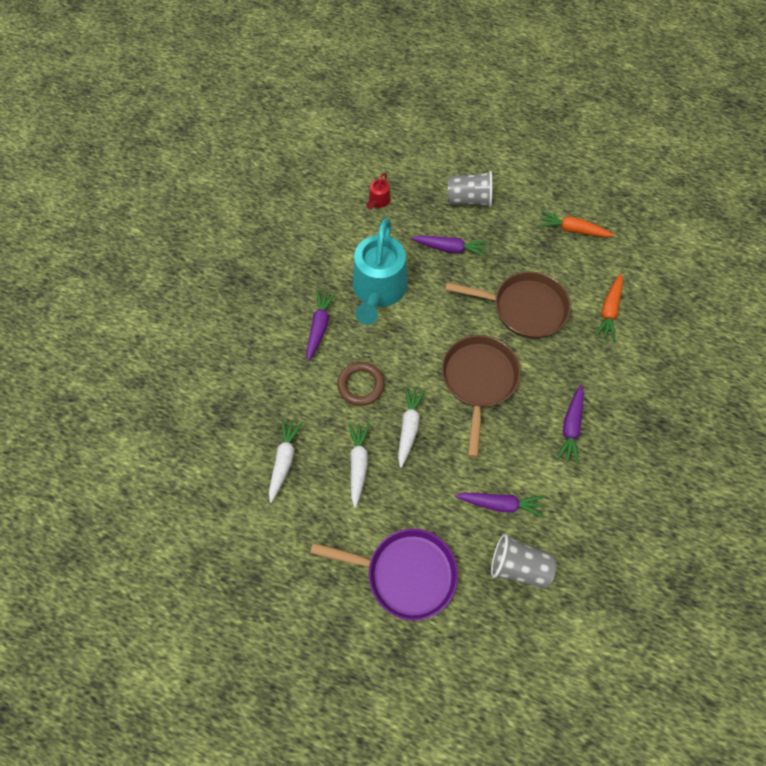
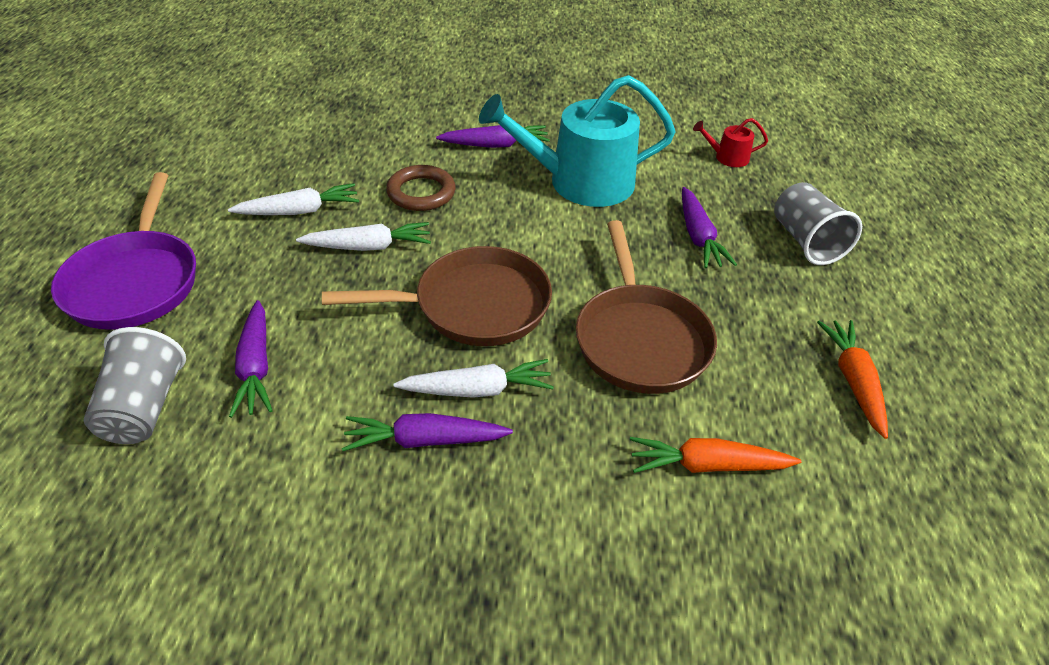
camera: 70 degrees right, 20 degrees down
(284, 460) = (293, 153): white carrot -> white carrot (477, 390)

